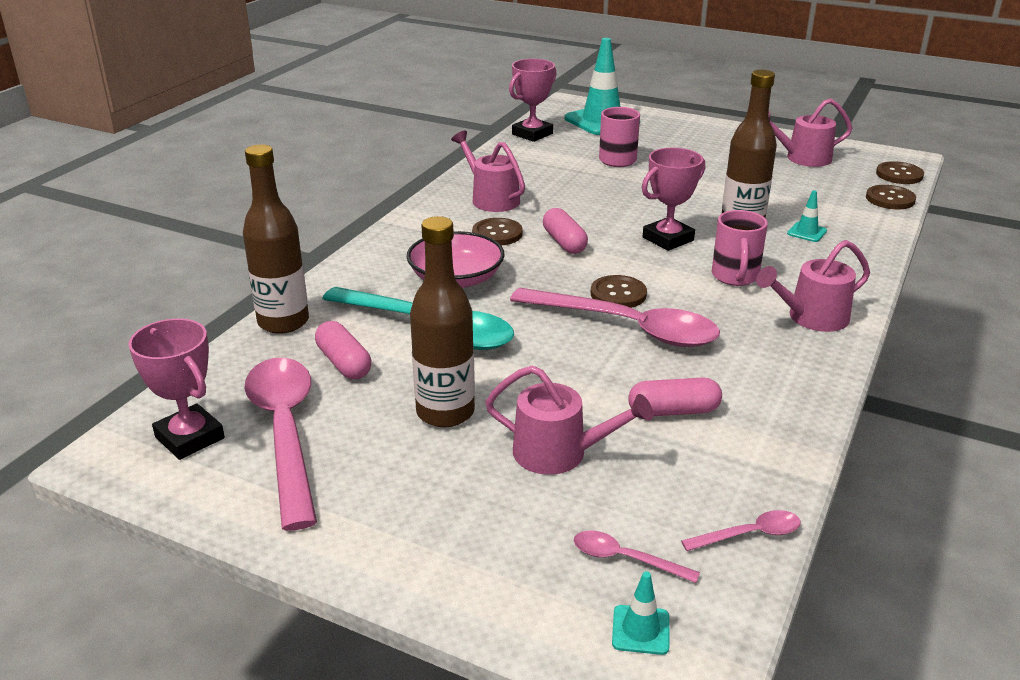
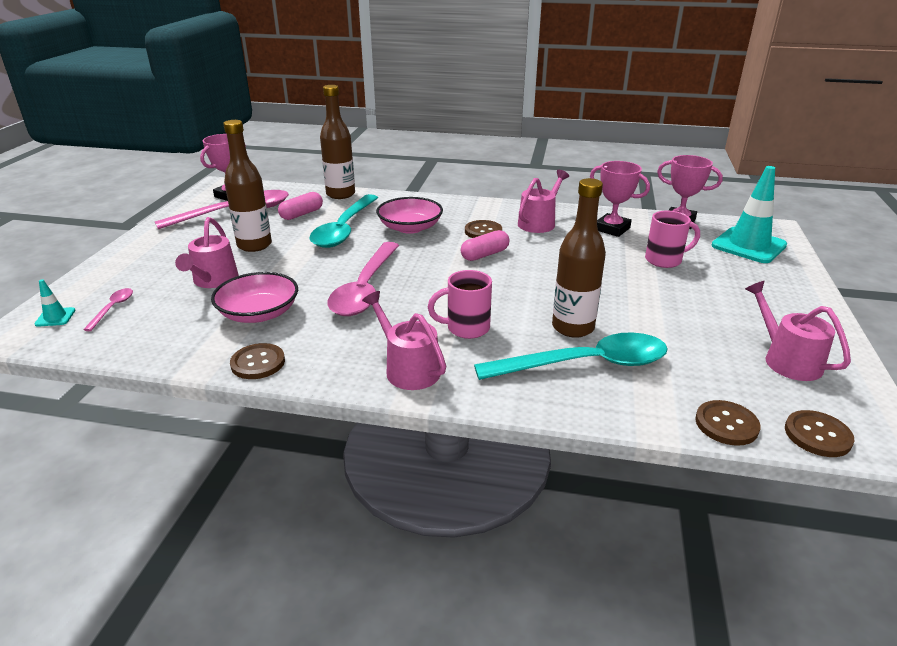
camera: 75 degrees right, 0 degrees up
(618, 294) = (413, 281): brown button -> brown button (258, 363)
(668, 239) = (519, 294): pink trophy -> pink trophy (612, 229)
(673, 411) = (259, 313): pink capsule -> pink bowl
(749, 534) = (123, 347): pink spoon -> none
(807, 232) = (585, 364): turquoise traffic cone -> turquoise spoon

